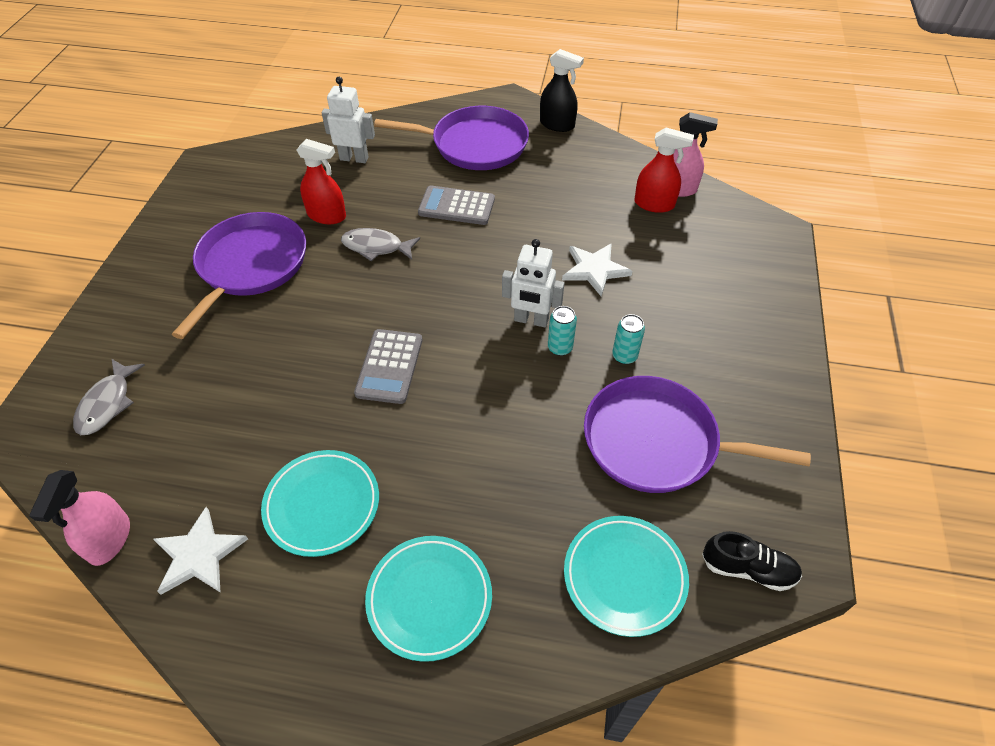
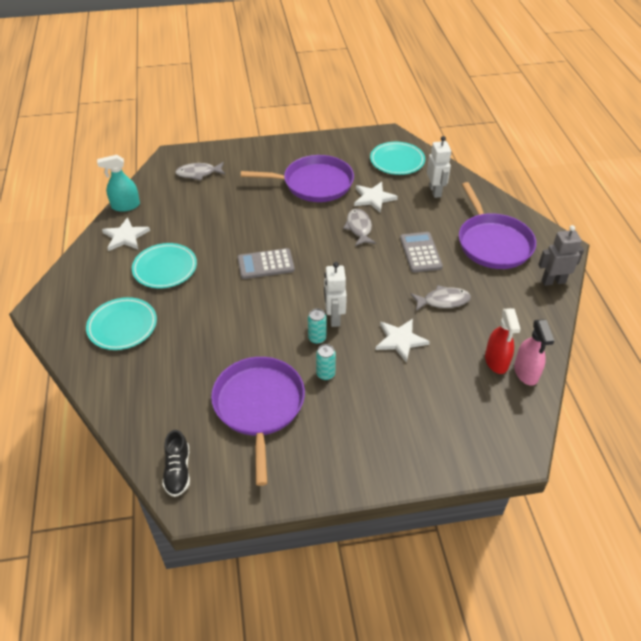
camera: 70 degrees right, 5 degrees down
(109, 539) = (125, 206): pink spray bottle -> turquoise spray bottle
(327, 216) = (373, 198): red spray bottle -> white star
(547, 214) = (443, 301): none -> grey fish
(557, 124) = (553, 281): black spray bottle -> grey robot
(624, 576) = (156, 408): turquoise plate -> turquoise plate (397, 161)

